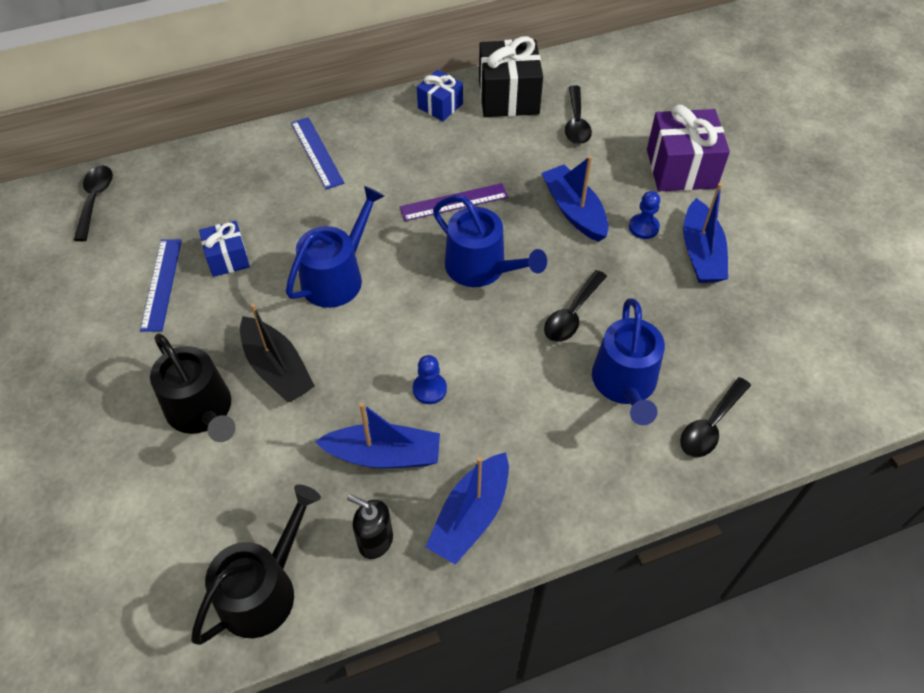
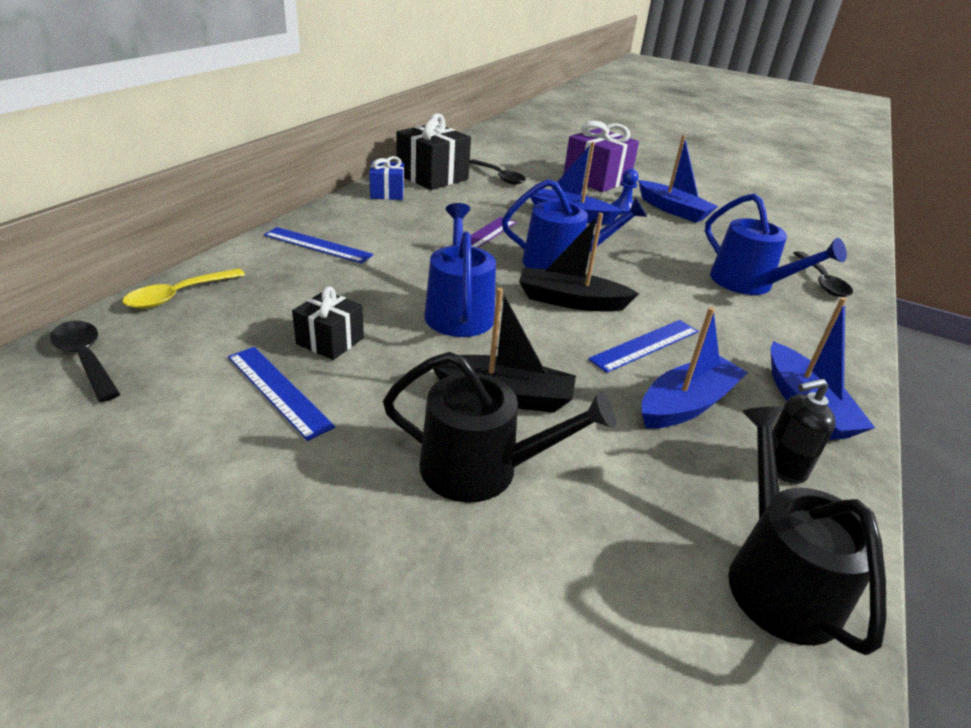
camera: 45 degrees left, 20 degrees down
(183, 166) = (178, 295): none -> yellow spoon
(228, 258) = (330, 341): blue gift -> black gift
(429, 389) = (645, 345): blue pawn -> blue ruler
(432, 313) = (571, 301): none -> black boat
(572, 314) = (659, 263): black spoon -> none

